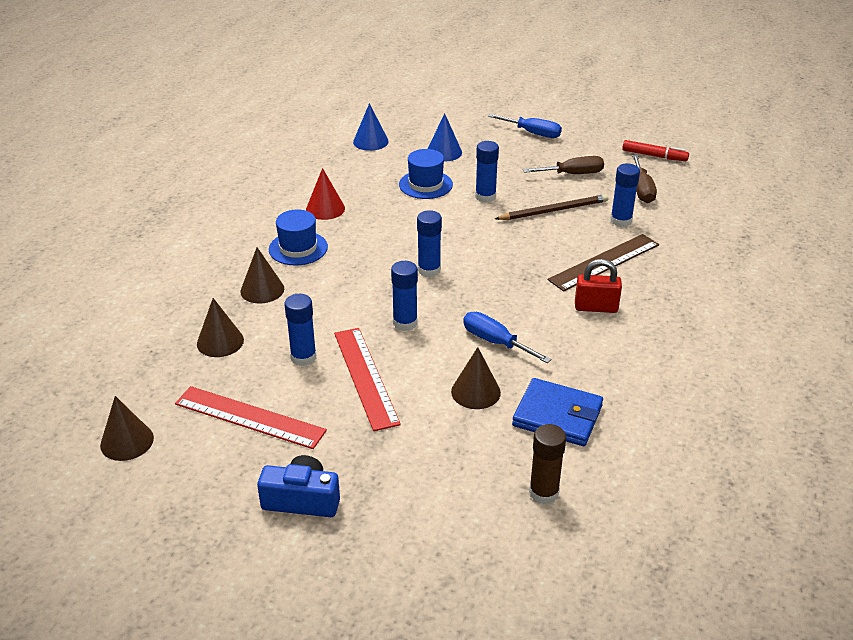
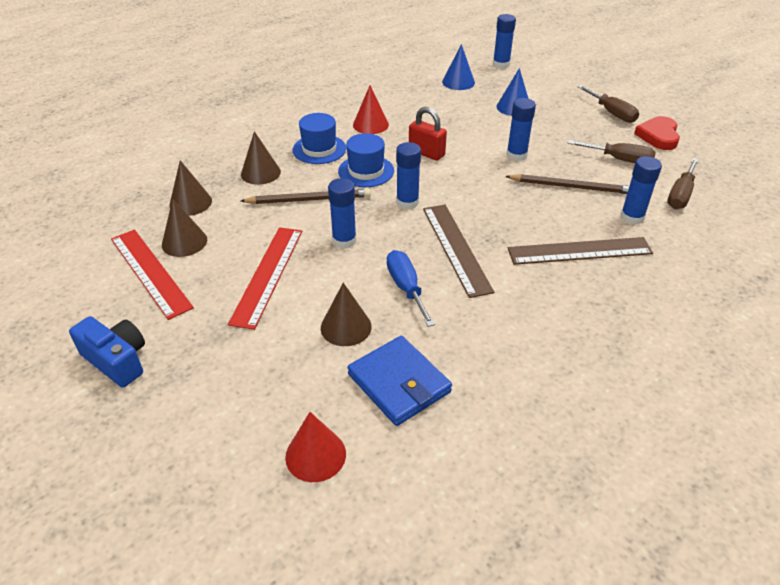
camera: 30 degrees right, 5 degrees up
(127, 441) = (52, 255): brown cone -> brown cone (184, 242)
(303, 357) = (237, 239): blue glue stick -> blue glue stick (501, 64)
(336, 298) = (309, 199): none -> brown pencil
(425, 185) = (472, 129): blue hat -> blue hat (366, 171)
(506, 295) = (456, 248): none -> brown ruler
(533, 133) = (612, 113): blue screwdriver -> brown screwdriver
(543, 493) = (315, 455): brown glue stick -> red cone
(586, 143) = (658, 136): none -> red heart
(596, 307) = (532, 292): red padlock -> red padlock (426, 153)
(654, 156) = (721, 167): red marker -> none

